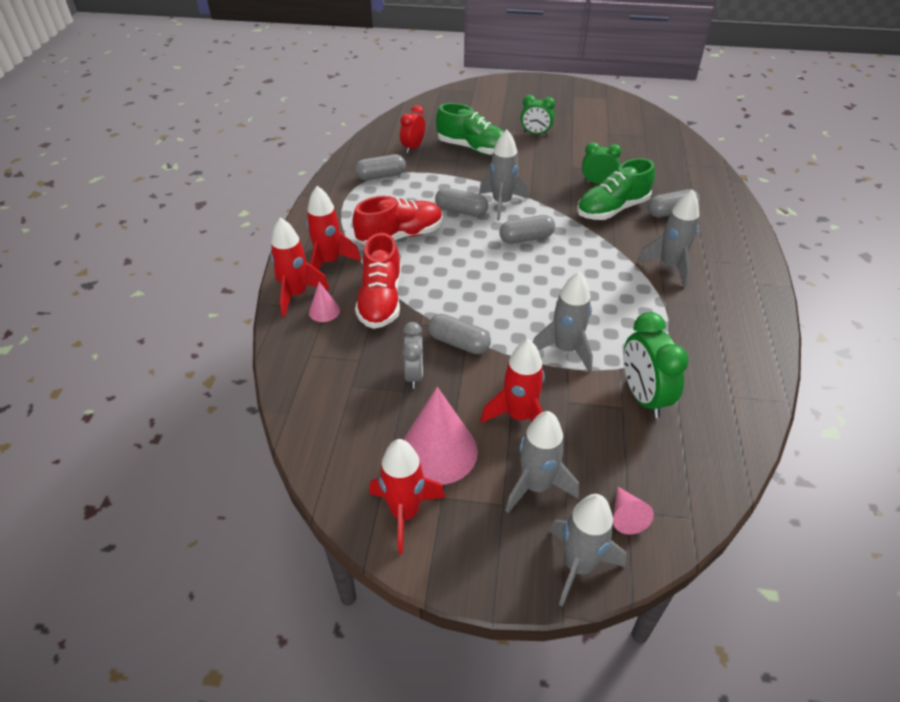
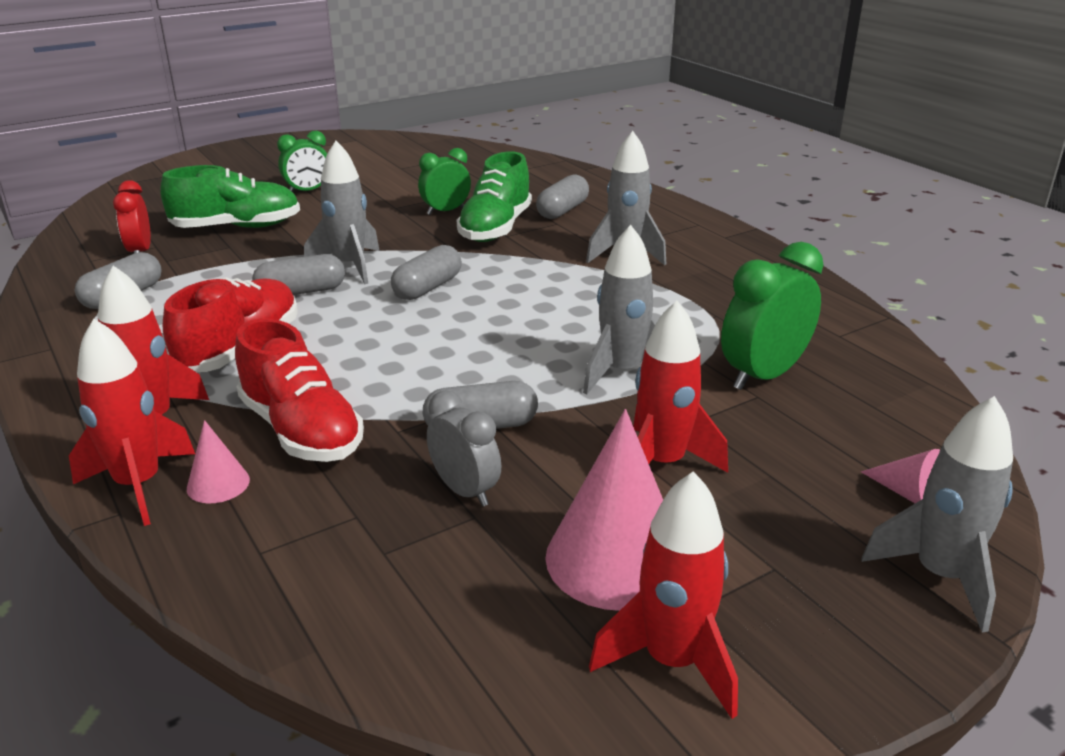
camera: 40 degrees left, 15 degrees down
(536, 486) = (782, 524): grey rocket -> none
(643, 396) = (763, 376): green clock -> green clock turned 105 degrees clockwise

